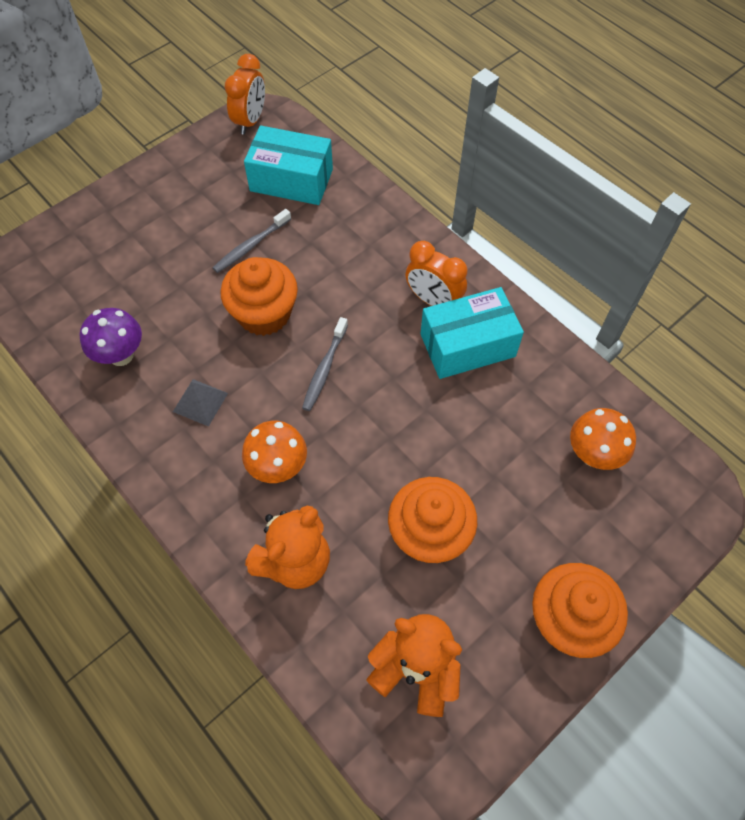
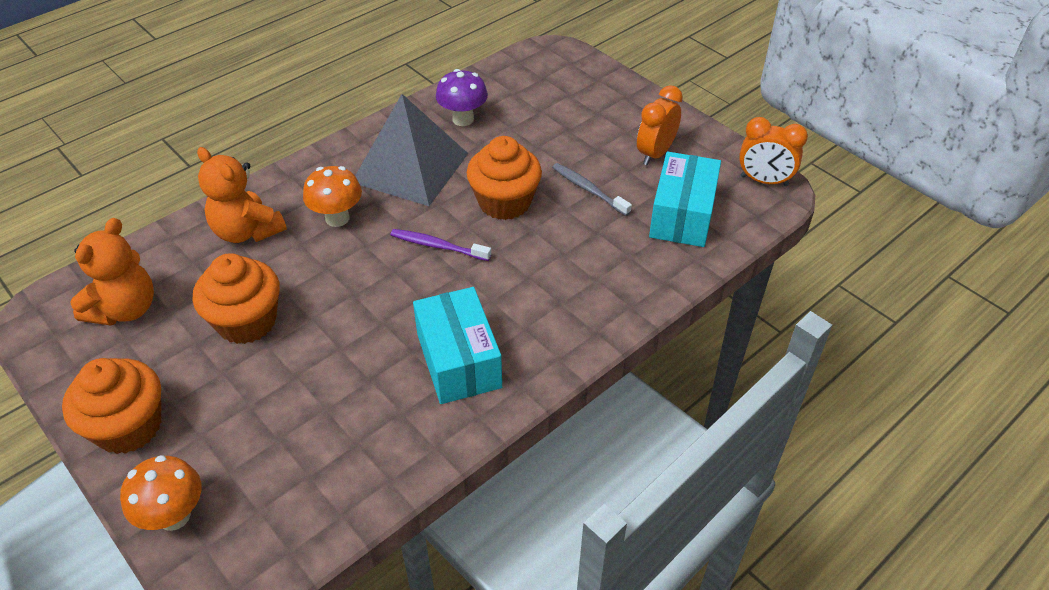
camera: 90 degrees right, 15 degrees down
(200, 402) = (410, 167): grey pyramid -> grey pyramid, size x2.36
(324, 369) = (438, 246): grey toothbrush -> purple toothbrush
(433, 300) = (520, 332): orange clock -> orange clock (655, 154)
(593, 454) = (303, 469): orange mushroom -> orange mushroom (174, 516)

